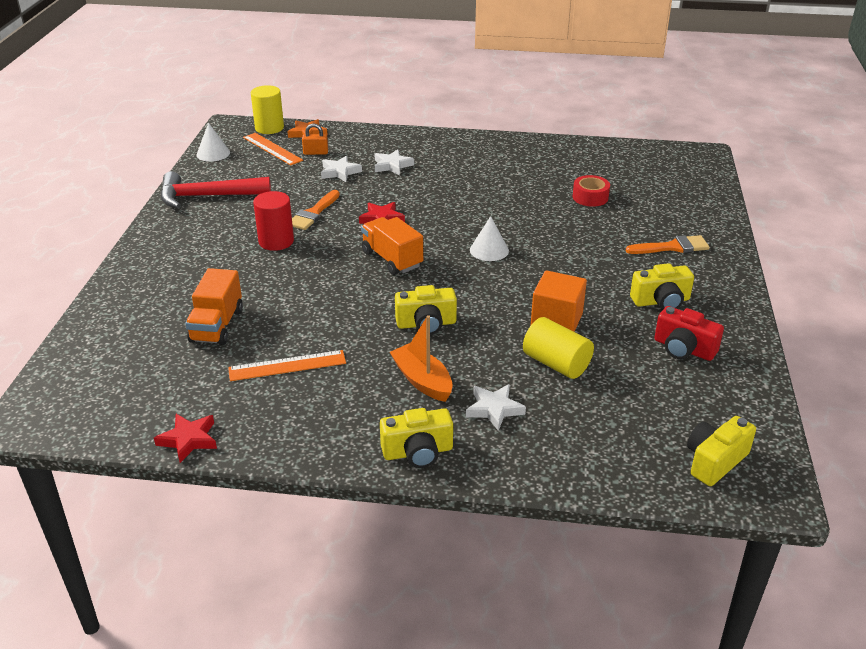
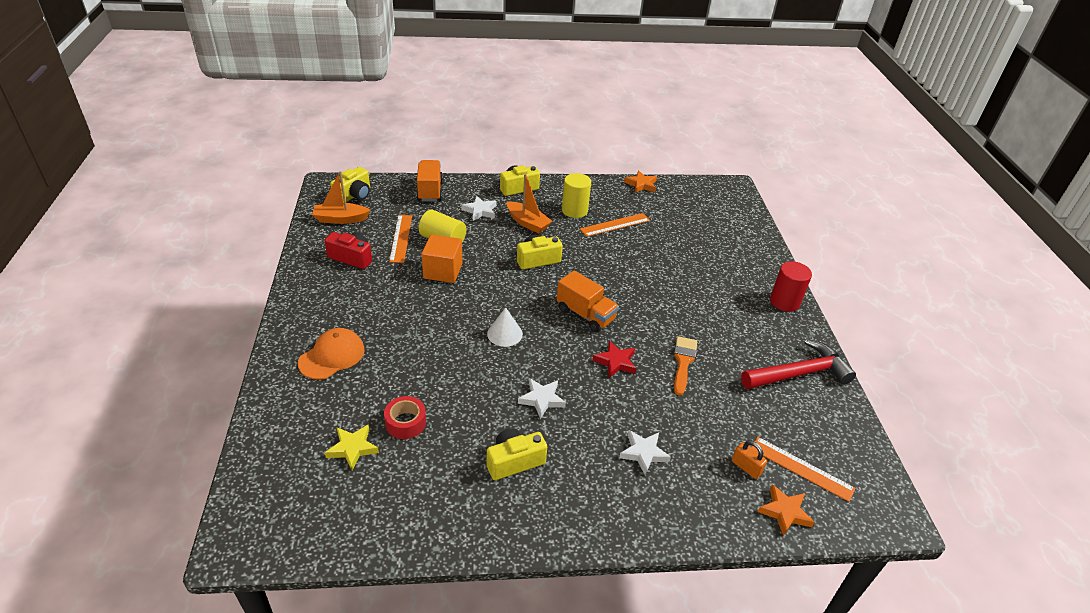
camera: 165 degrees right, 5 degrees up
(189, 440) = (641, 184): red star -> orange star
(213, 153) = (859, 448): white cone -> none
(217, 326) = (679, 246): orange truck -> orange truck (430, 191)
(269, 128) = (842, 518): yellow cylinder -> yellow cylinder (574, 210)
(276, 241) = (693, 323): red cylinder -> red cylinder (784, 302)
(315, 153) = (746, 467): orange padlock -> orange padlock turned 60 degrees clockwise
(340, 172) = (696, 432): white star -> white star (541, 399)
(619, 372) = (401, 238): none -> orange ruler
(633, 187) = (352, 448): none -> yellow star
(661, 301) = (358, 295): yellow camera -> yellow camera (514, 461)
(672, 247) = (332, 356): orange brush -> orange cap
(721, 413) = (340, 219): none -> orange boat

